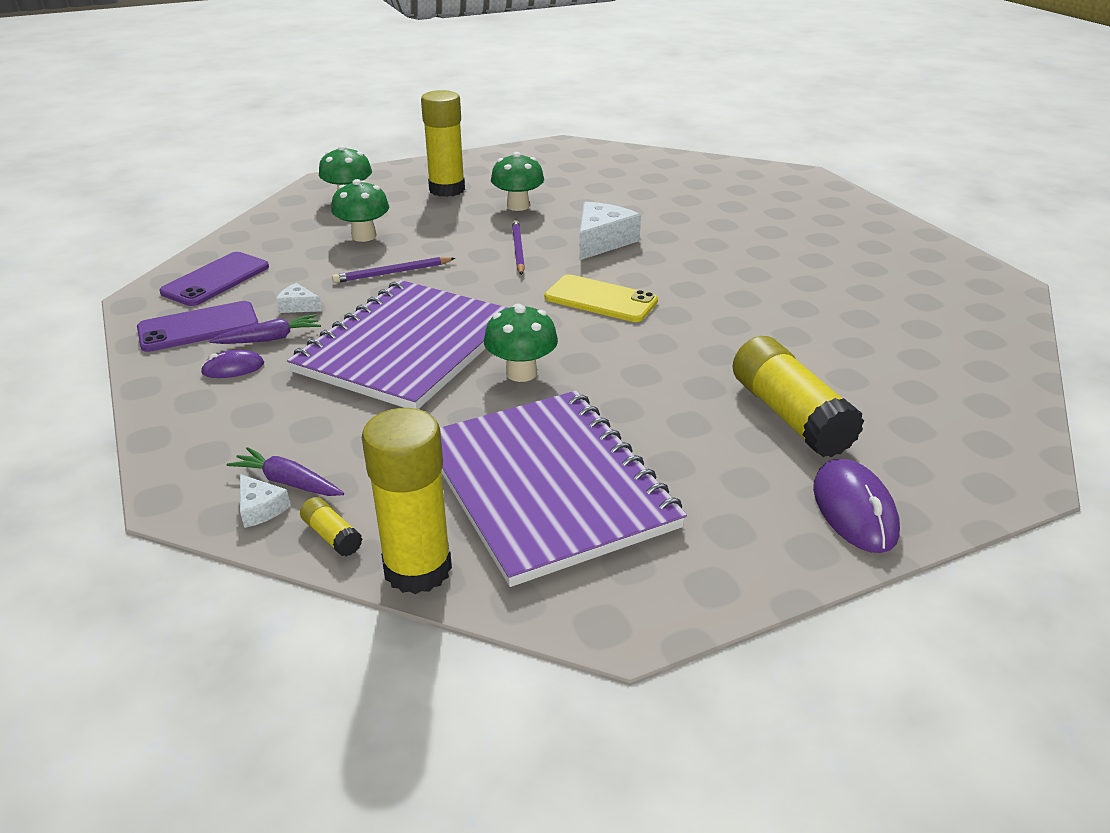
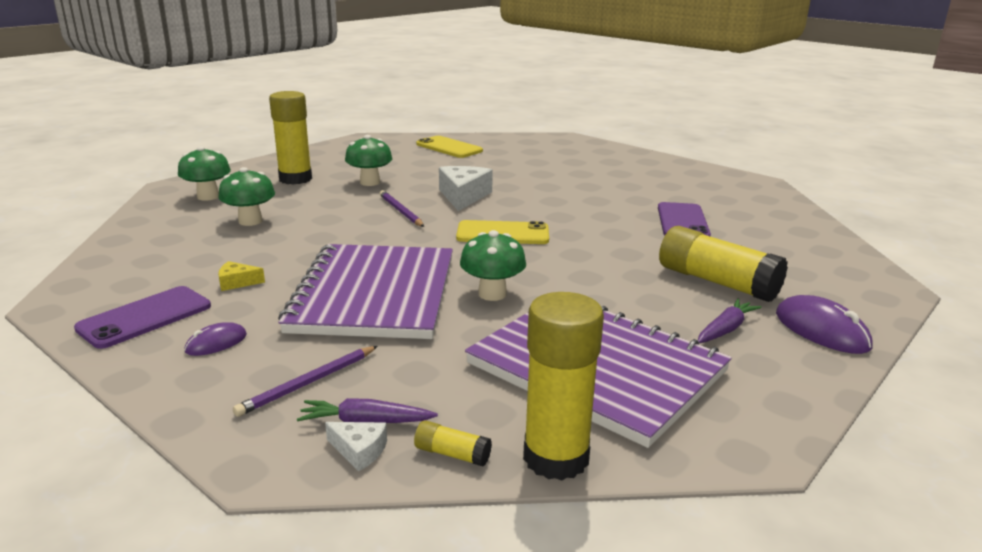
camera: 25 degrees left, 10 degrees down
(216, 279) = (127, 276): purple phone -> purple phone (682, 221)
(270, 339) = (232, 312): purple carrot -> purple carrot (725, 329)
(298, 306) = (237, 282): white cheese -> yellow cheese
(392, 273) = (305, 243): purple pencil -> purple pencil (308, 383)
(645, 170) = (449, 147): none -> yellow phone

